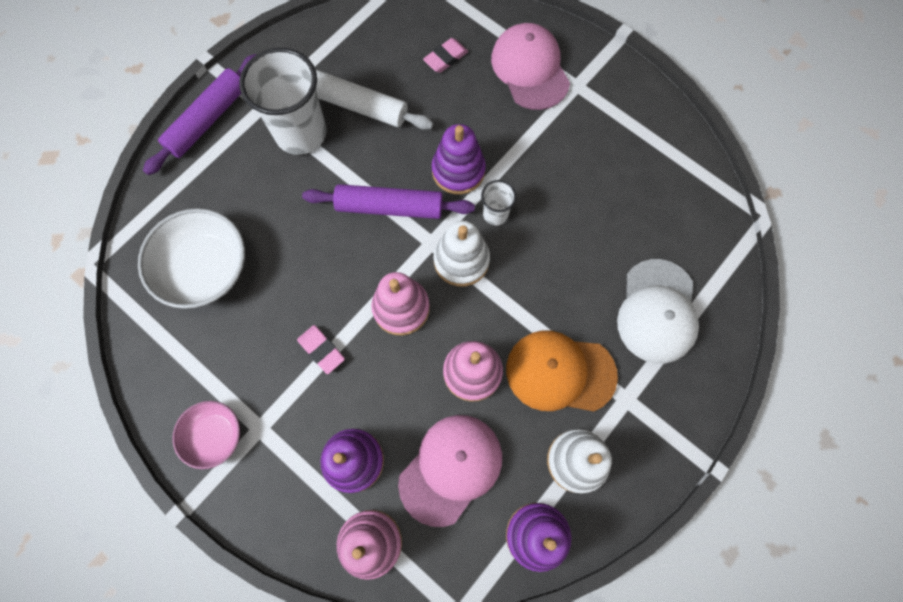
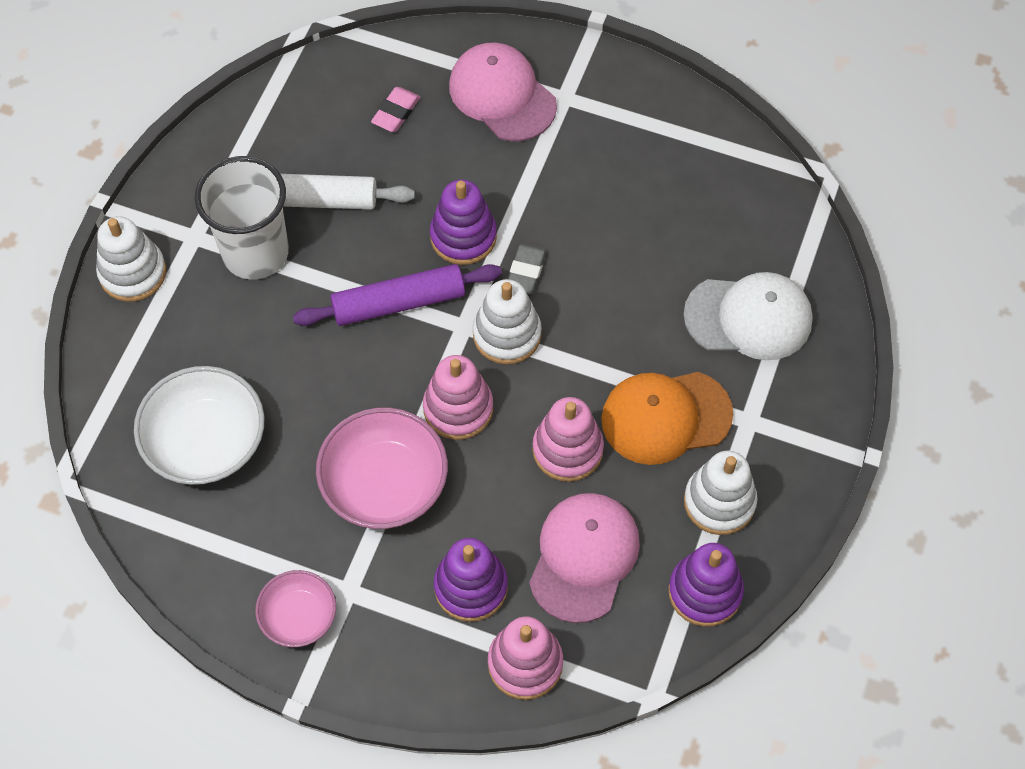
camera: 20 degrees left, 10 degrees down
(208, 120) = (133, 273): purple rolling pin -> white stacking toy
(321, 350) = (384, 484): pink eraser -> pink bowl
(495, 214) = (526, 271): white cup -> grey eraser
(657, 311) = (748, 317): white cap -> white cap turned 75 degrees counterclockwise

